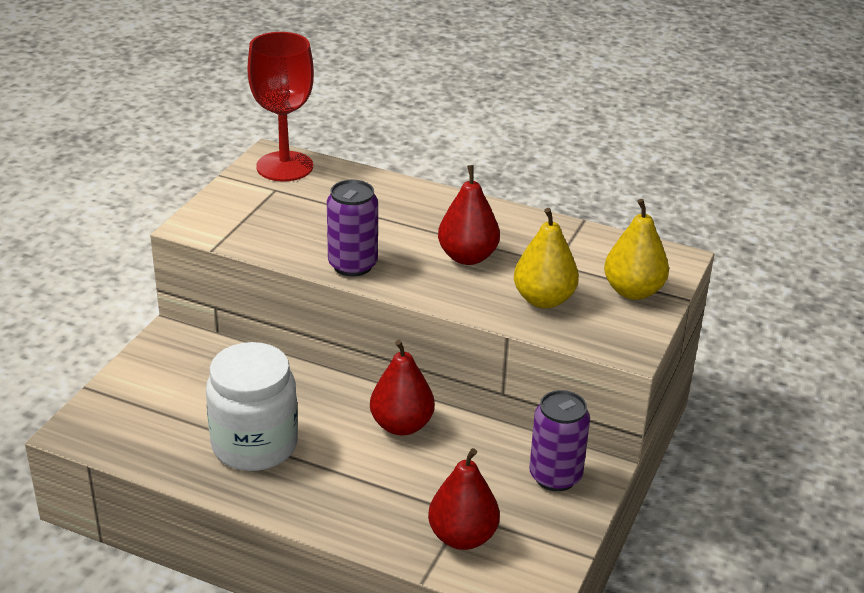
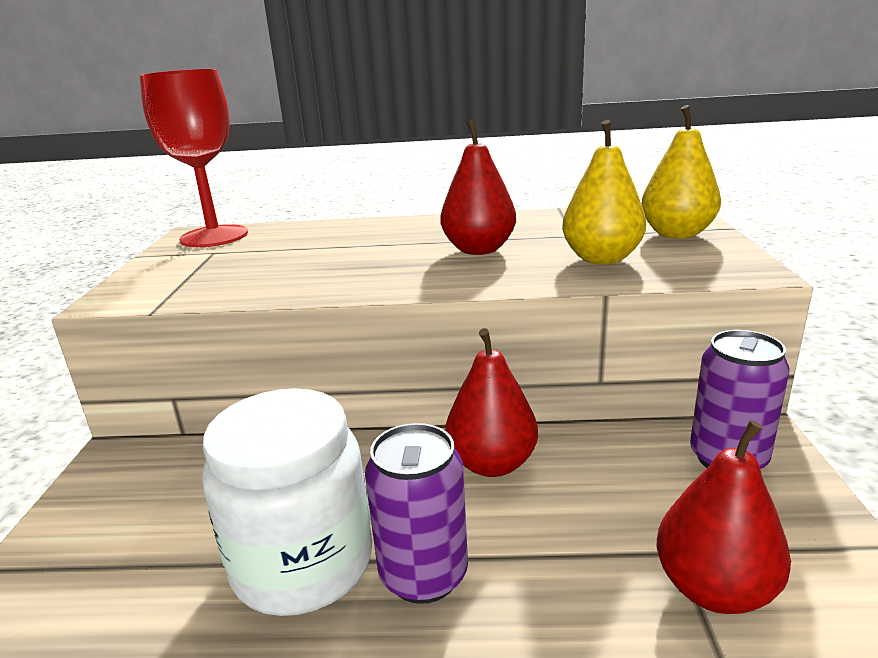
camera: 20 degrees left, 10 degrees down
(353, 265) = (353, 283): purple can -> purple can (423, 574)

